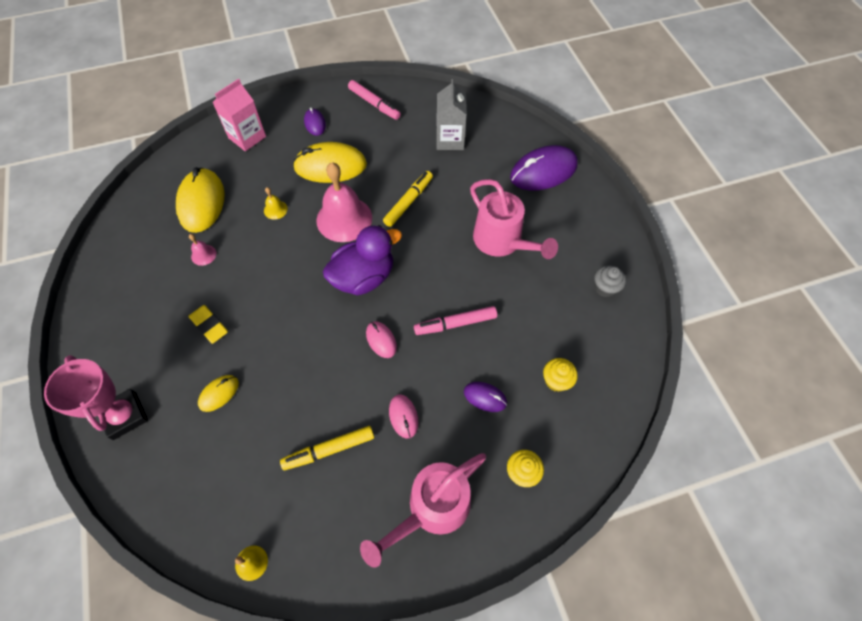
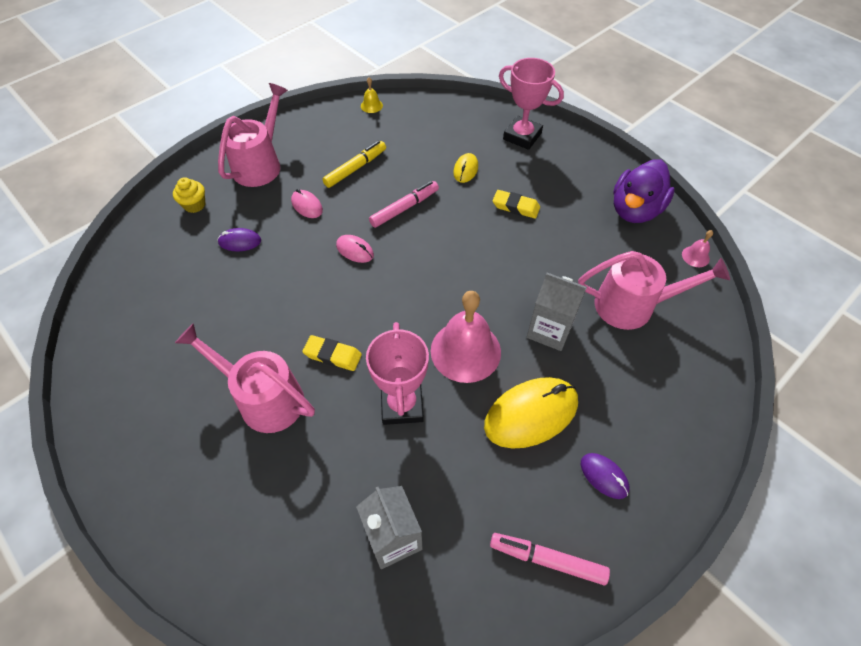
camera: 155 degrees right, 5 degrees down
(202, 203) = (633, 305): yellow mouse -> pink watering can
(203, 255) = (578, 257): pink bell -> pink bell (695, 256)
(247, 137) = (669, 411): pink carton -> none
(275, 209) = (549, 330): yellow bell -> grey carton
(363, 277) = (404, 297): purple duck -> purple duck (635, 210)
(408, 202) = (402, 405): yellow marker -> pink trophy
(441, 253) = (333, 355): none -> yellow eraser
(455, 324) = (288, 289): pink marker -> pink marker (404, 208)
(543, 171) = (230, 538): purple mouse -> none
(556, 381) = (174, 277): yellow cupcake -> none
(605, 288) = (125, 389): grey cupcake -> none

